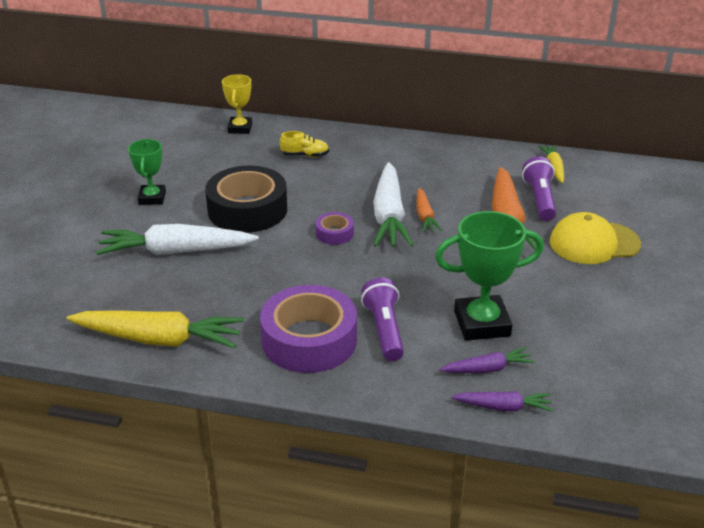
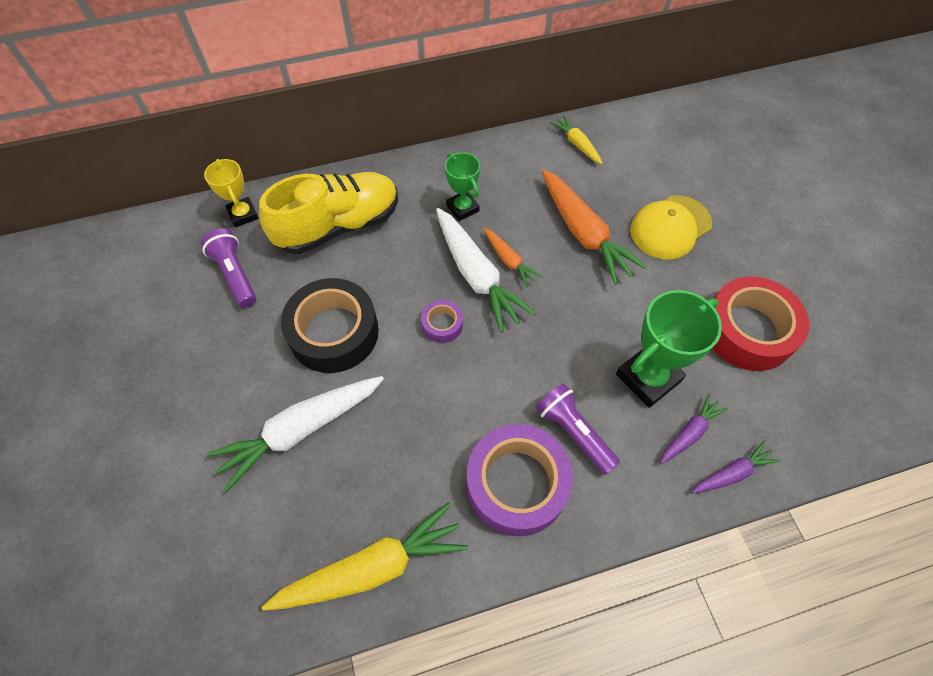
camera: 30 degrees left, 25 degrees up
(152, 198) = (219, 363): green trophy -> green trophy (462, 208)
(305, 155) = (339, 226): yellow shoe -> yellow shoe, size x2.48
(539, 199) = (592, 191): purple flashlight -> purple flashlight (235, 275)
(608, 329) = (748, 330): none -> red tape

